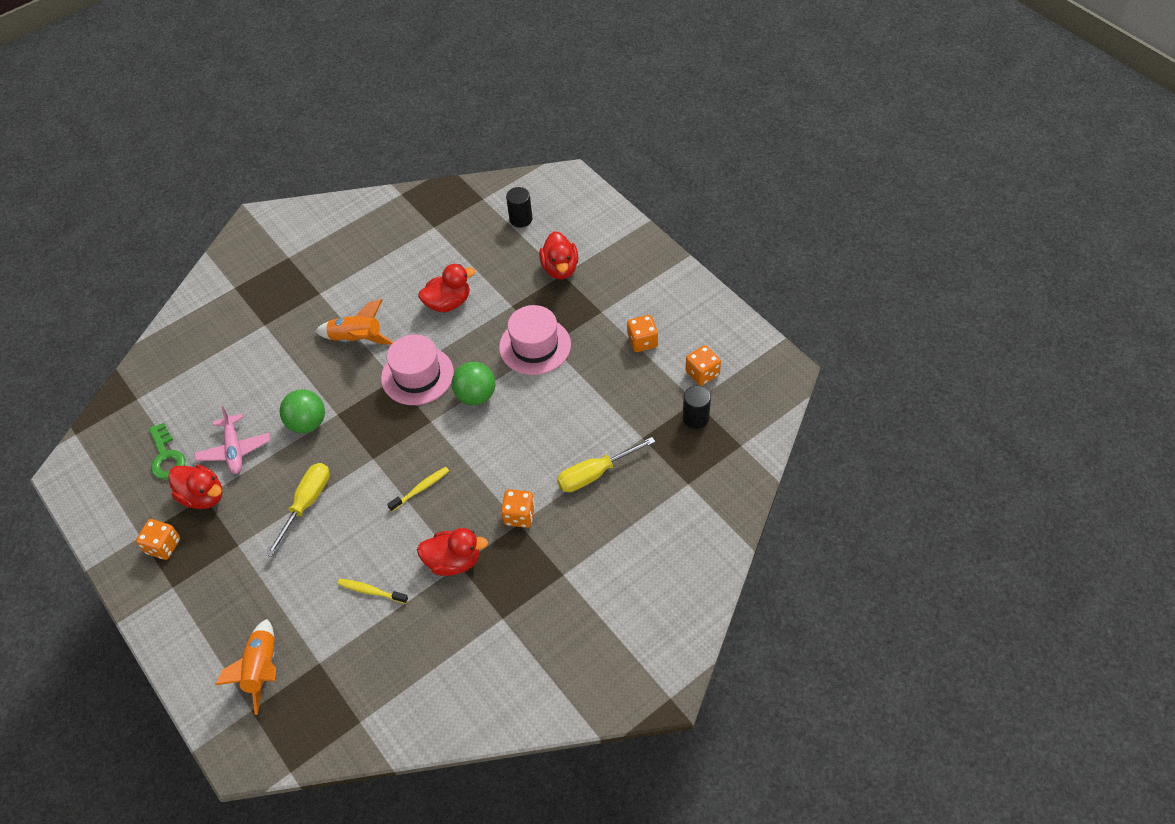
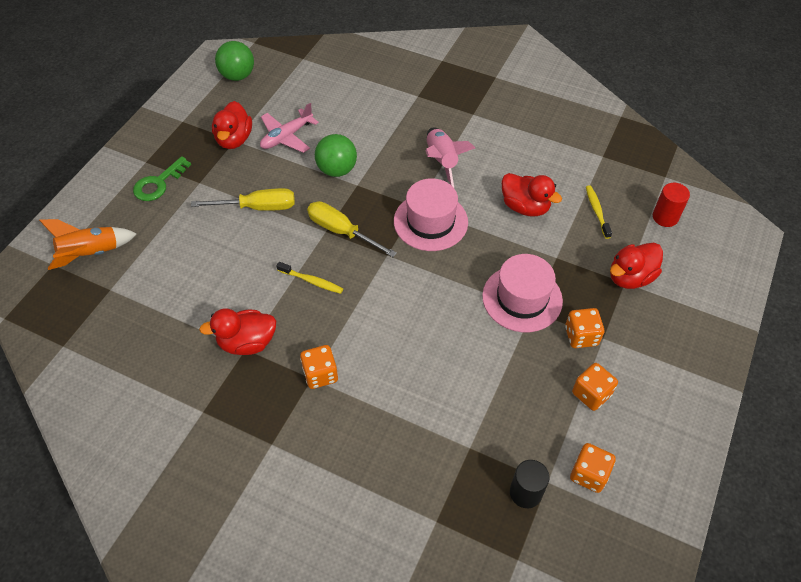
camera: 60 degrees right, 0 degrees up
(163, 546) = (179, 138): orange dice -> orange dice (581, 336)
(166, 457) = (259, 100): green key -> green key (158, 183)
(357, 339) = (442, 161): orange rocket -> pink rocket
(371, 591) = (191, 293): yellow toothbrush -> yellow toothbrush (597, 211)
(453, 561) = (247, 342): red duck -> red duck turned 105 degrees clockwise
(476, 396) = (435, 277): green ball -> green ball (237, 76)
(521, 219) = (665, 217): black cylinder -> red cylinder
(595, 474) = (401, 421): yellow screwdriver -> yellow screwdriver (341, 231)

